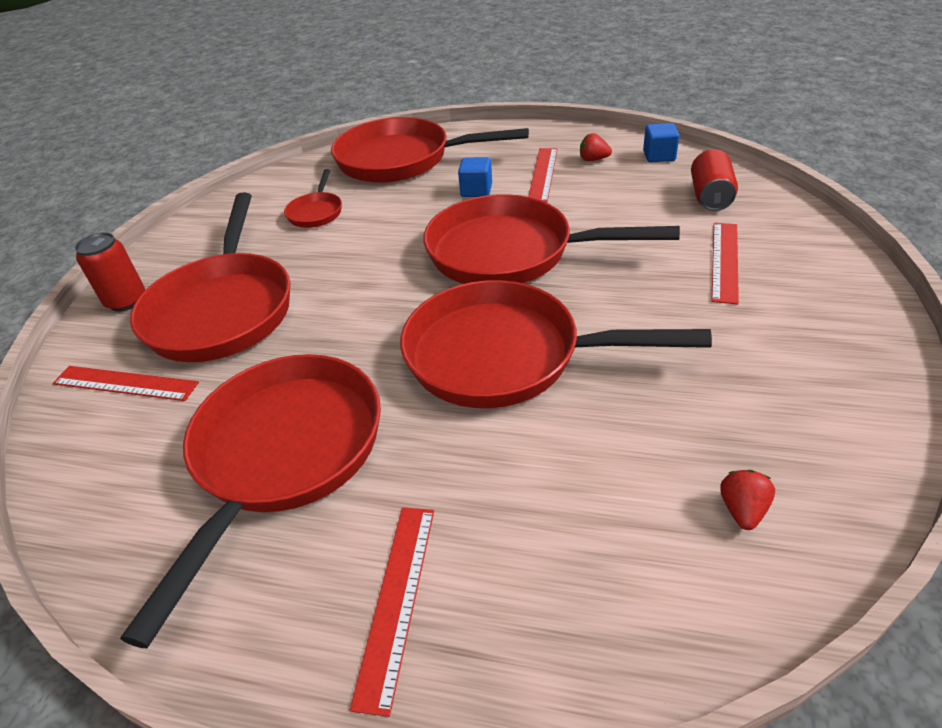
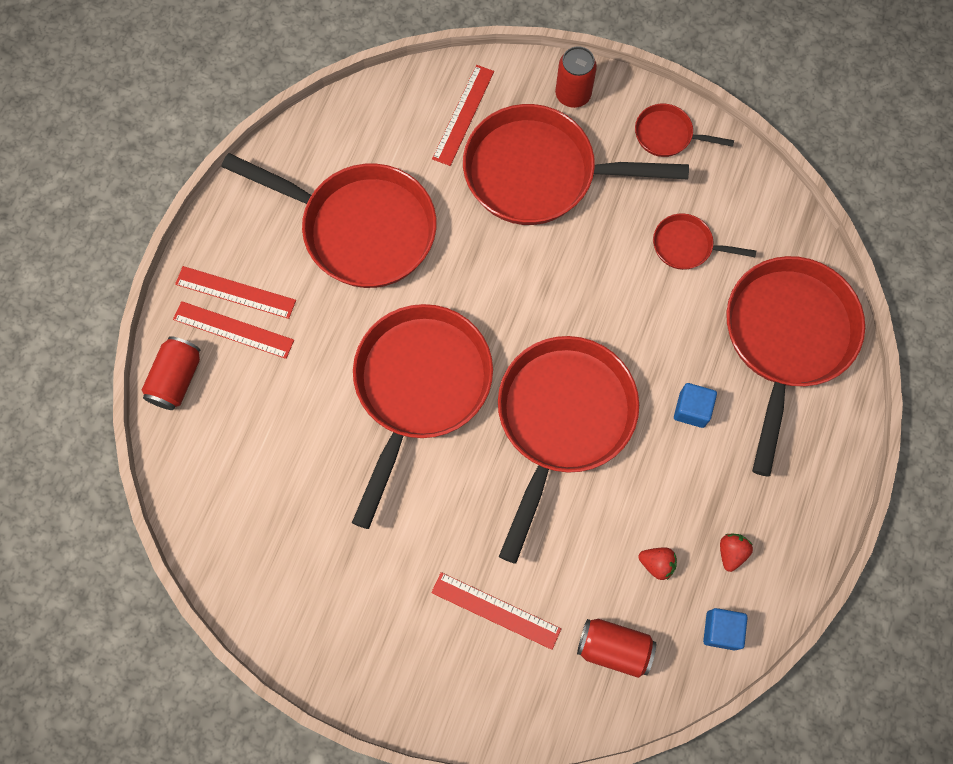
camera: 95 degrees right, 30 degrees up
(194, 237) = (667, 135): none -> red pan
(542, 174) = (710, 487): red ruler -> red ruler (233, 329)
(578, 659) = (176, 379): none -> red can
(742, 510) = (237, 502): red strawberry -> red strawberry (657, 564)

